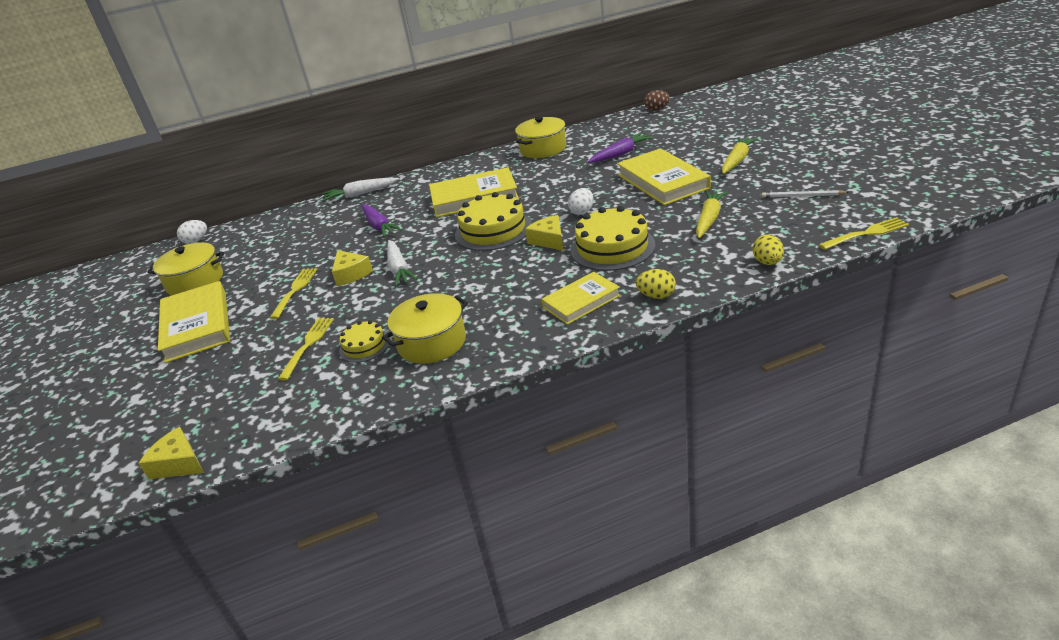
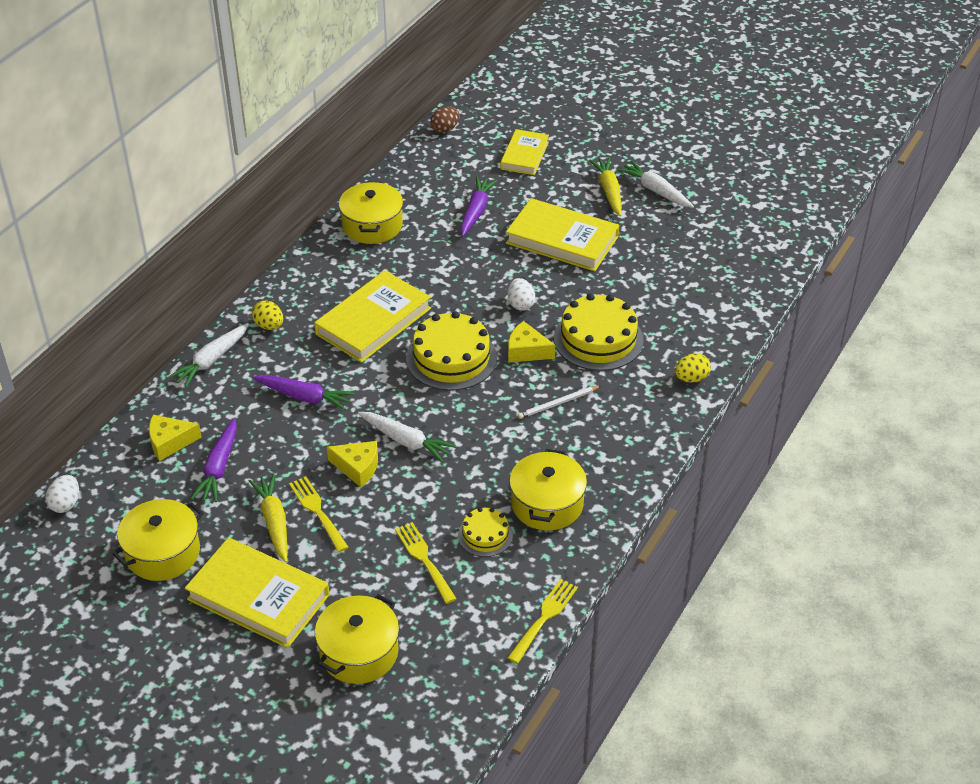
camera: 45 degrees left, 10 degrees up
(178, 463) = (462, 715): yellow cheese -> yellow cheese (170, 442)
(192, 385) = (359, 652): none -> yellow pot
(284, 248) = (219, 468): none -> purple carrot
(581, 301) = (634, 408): yellow book -> yellow book (524, 155)
(709, 219) = (653, 276): yellow carrot -> yellow carrot (274, 522)
(767, 262) = (746, 311): yellow egg -> yellow egg (269, 326)
(777, 167) = (655, 191): none -> white carrot
(802, 196) = (709, 223): white pencil -> white pencil (558, 403)
(866, 234) = (795, 254): yellow fork -> yellow fork (544, 619)

